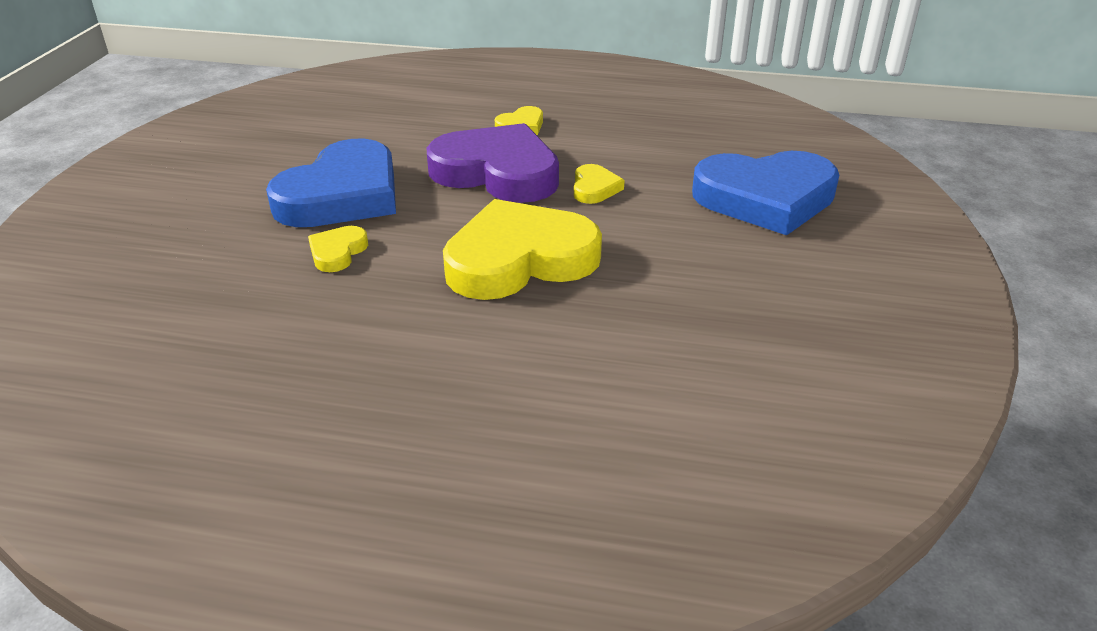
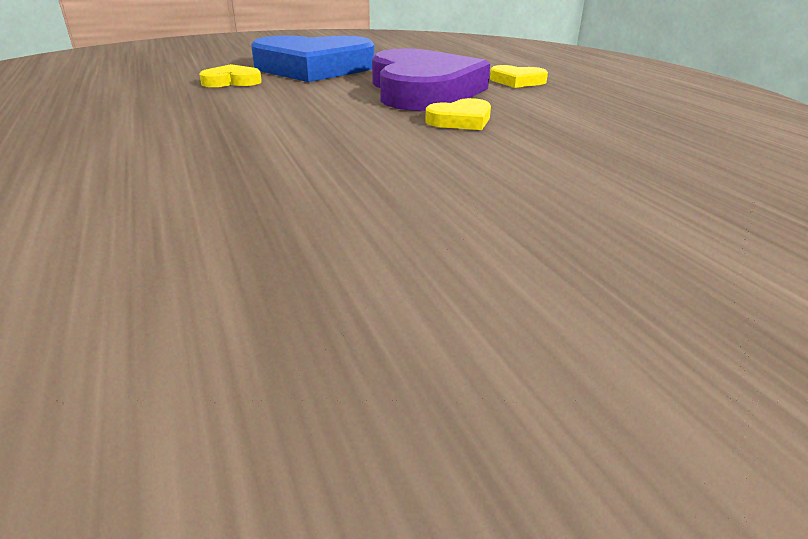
camera: 55 degrees right, 5 degrees down
(519, 259) = (286, 123): yellow heart -> none
(765, 198) = (608, 194): blue heart -> none

